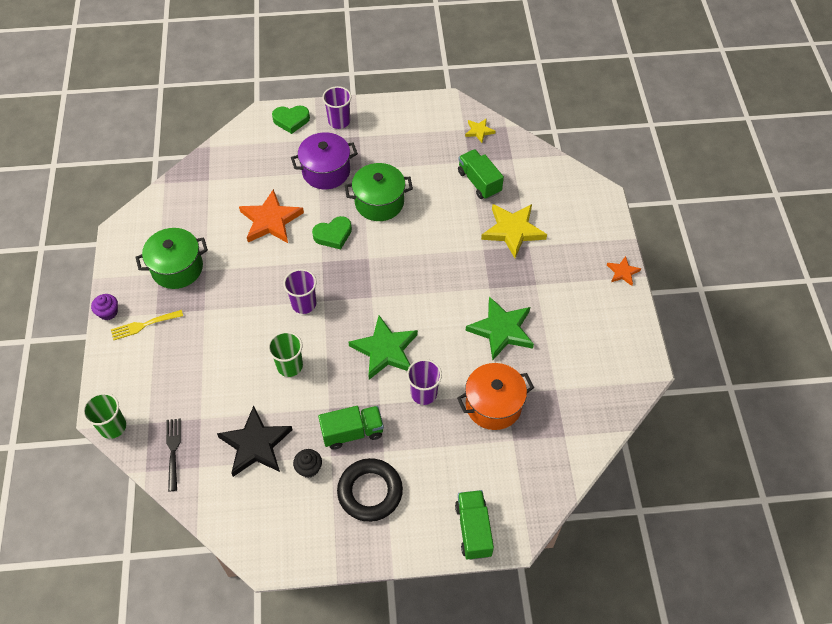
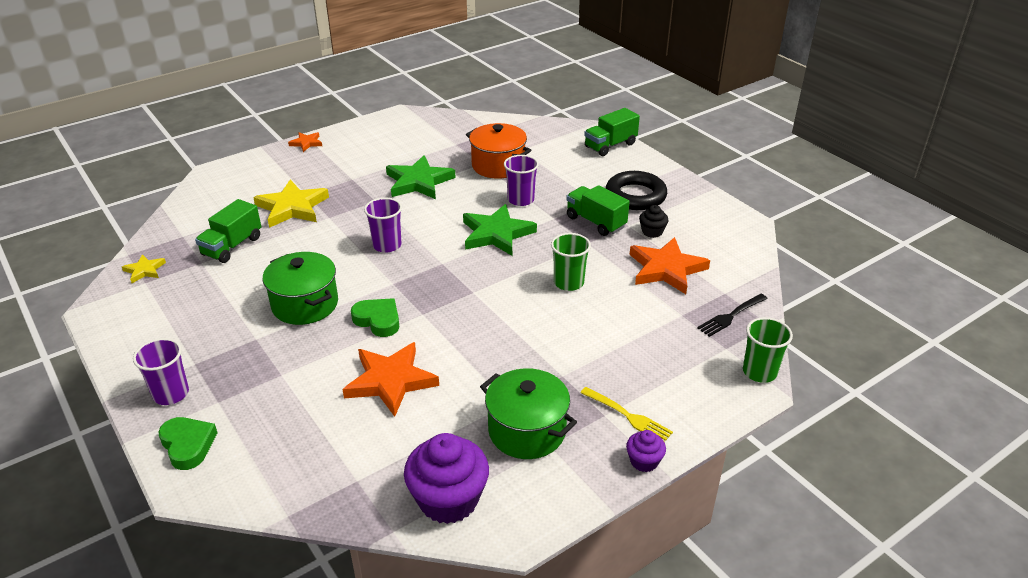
camera: 120 degrees left, 20 degrees down
(163, 212) = (448, 500): none -> purple cupcake
(256, 444) = (666, 269): black star -> orange star
(304, 304) = (489, 304): purple cup -> purple cup (387, 245)
(326, 171) = (276, 367): purple pot -> none

